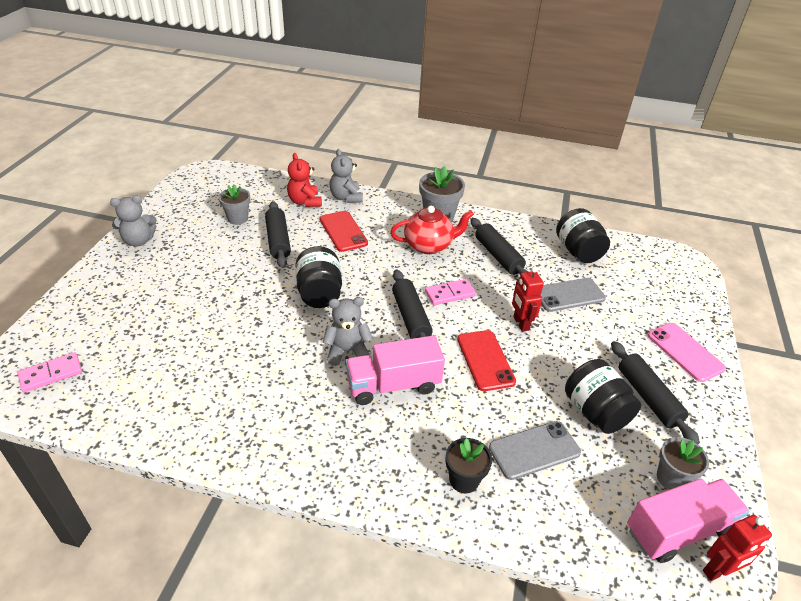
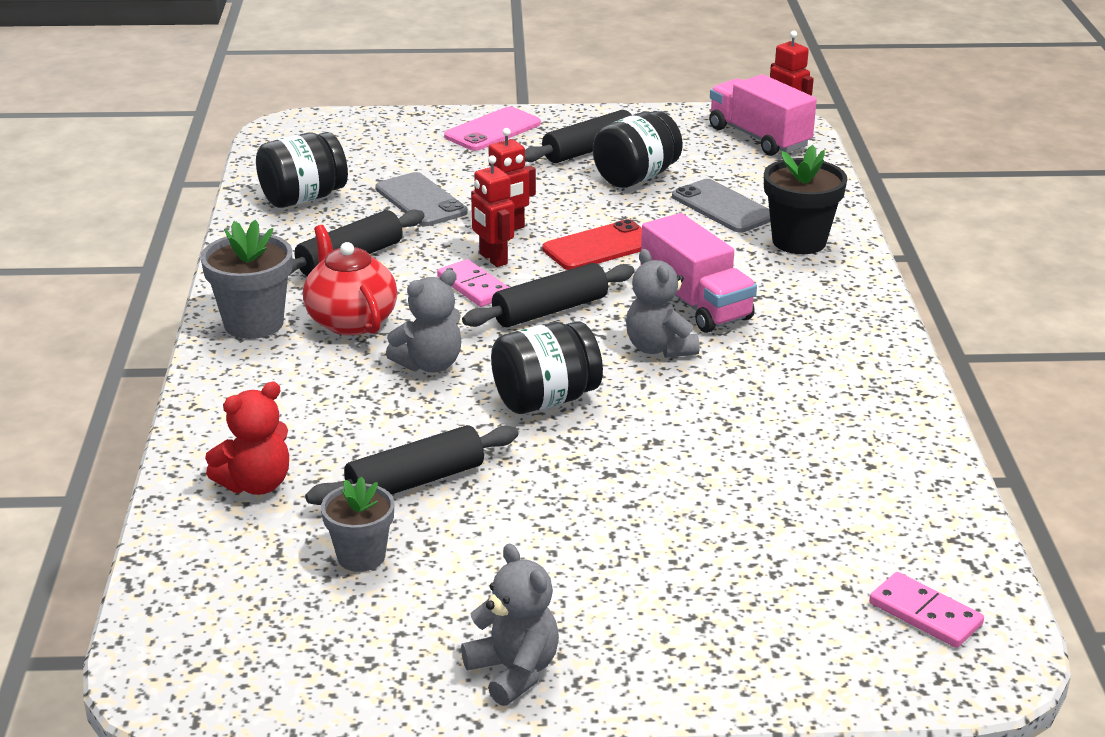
camera: 105 degrees left, 10 degrees down
(343, 231) = (348, 414): red phone -> none
(346, 197) = (219, 436): grey teddy bear -> grey teddy bear (429, 364)
(464, 480) = (799, 241): black flower pot -> black flower pot, size x1.51
(482, 308) = (492, 259): none -> red robot
(671, 478) = (698, 140): grey flower pot -> none

